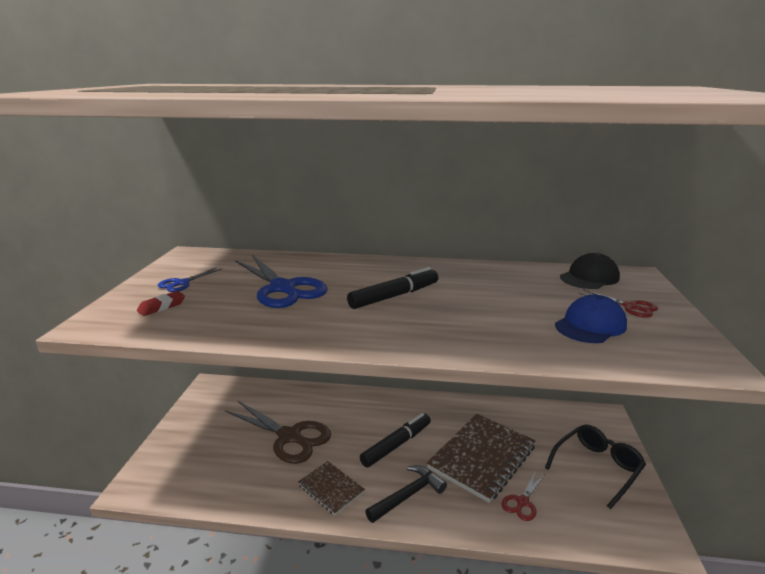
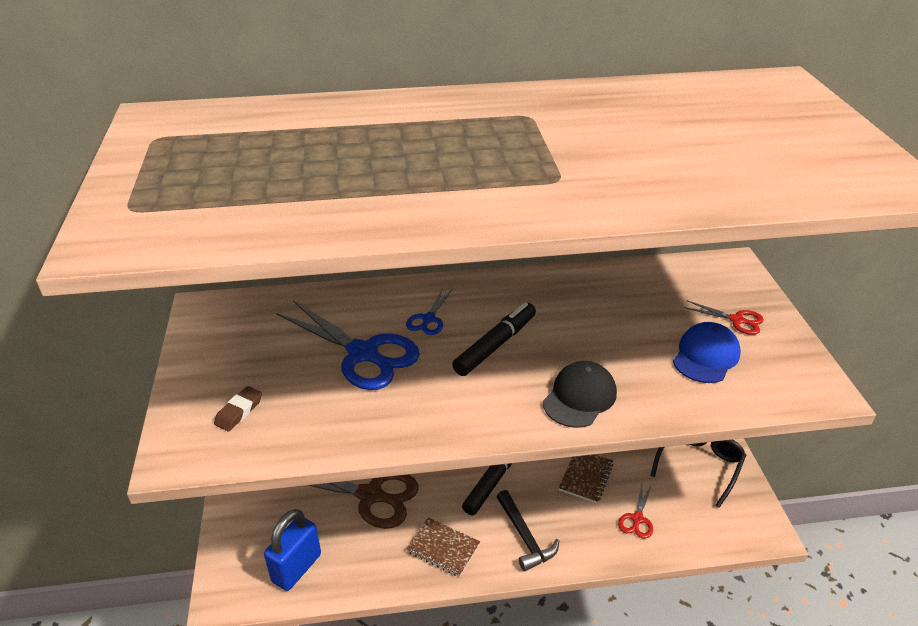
camera: 15 degrees left, 15 degrees up
(162, 306) = (239, 411): red eraser -> brown eraser
(182, 283) = (234, 366): blue scissors -> blue scissors (428, 319)
(202, 478) = (296, 568): none -> blue padlock
(408, 495) = (525, 537): black hammer -> black hammer turned 120 degrees clockwise
(482, 458) = (586, 477): brown notebook -> brown notebook, size x0.54
(589, 277) = (687, 277): black cap -> black cap (579, 397)

